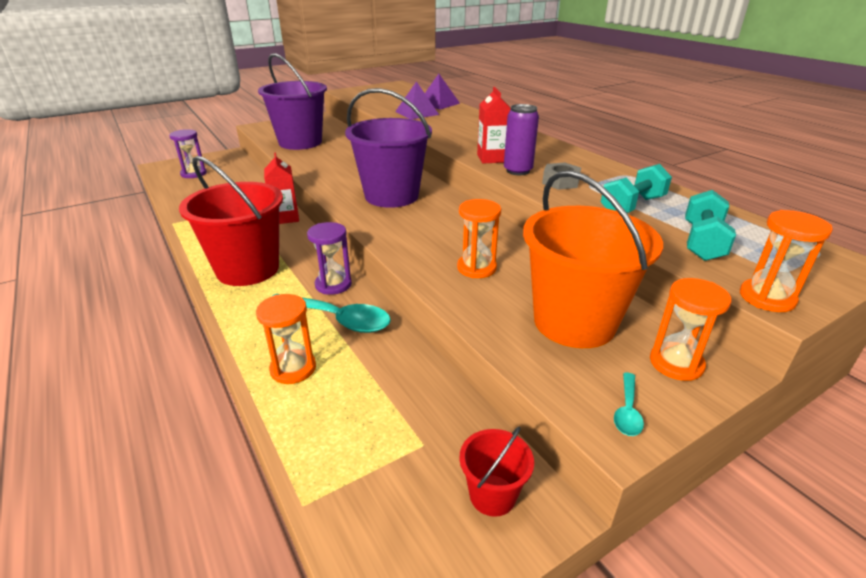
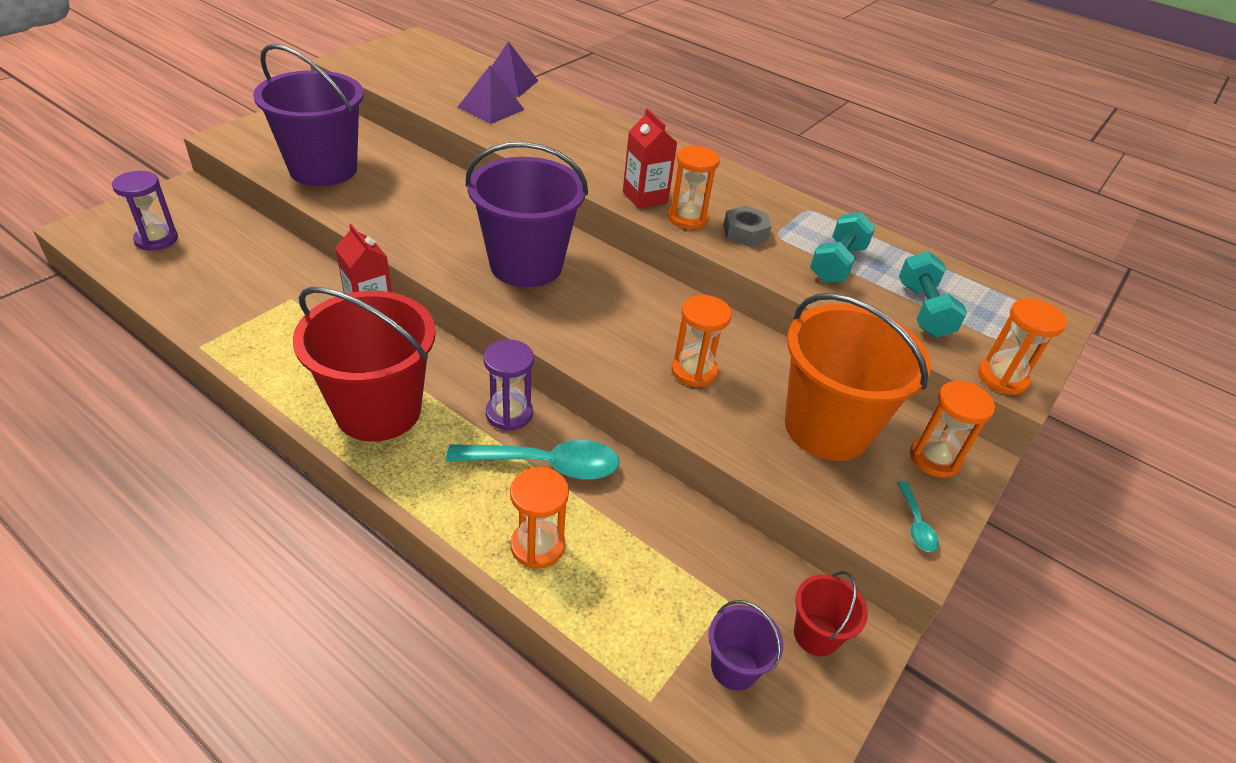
camera: 25 degrees left, 10 degrees up
(395, 500) = (734, 667): none -> purple bucket
(517, 171) = (687, 218): purple can -> orange hourglass

